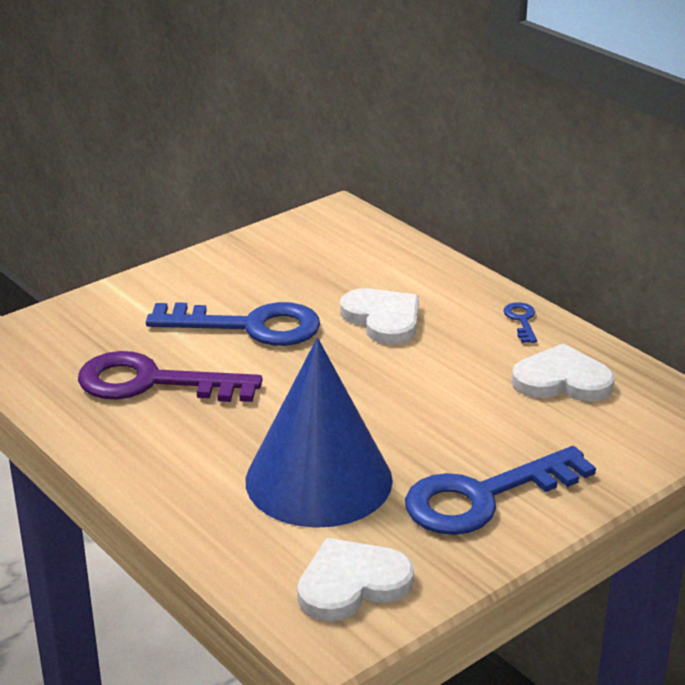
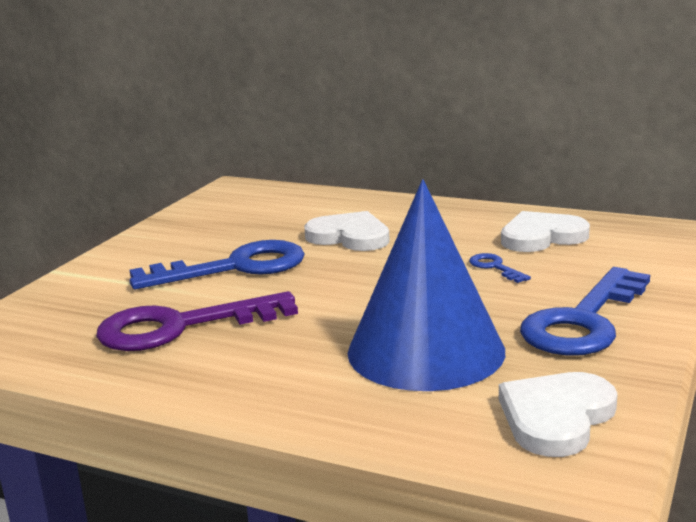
camera: 25 degrees left, 10 degrees down
(521, 320) = (462, 212): blue key -> blue key (495, 267)

